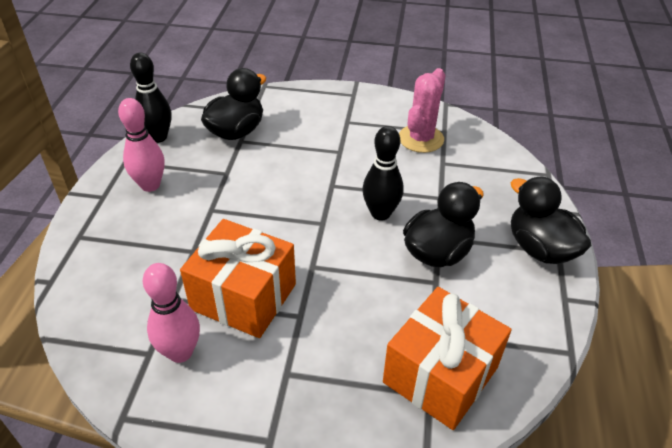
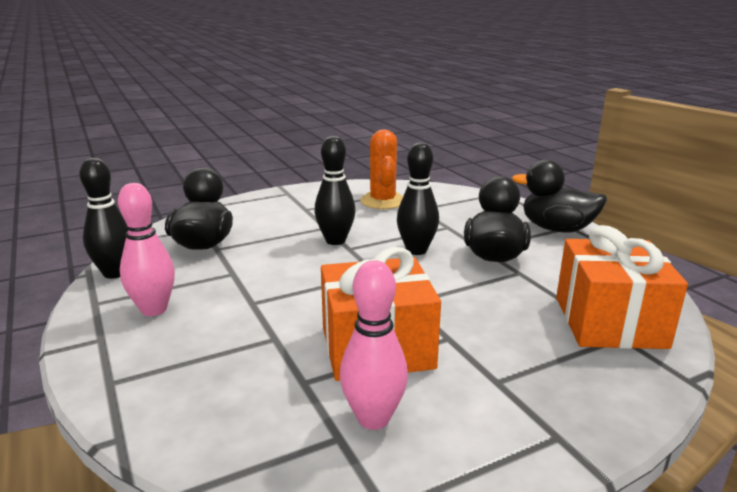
camera: 35 degrees left, 20 degrees down
(330, 171) = (335, 240): none -> black bowling pin
(421, 139) = (383, 201): pink cactus -> orange cactus

